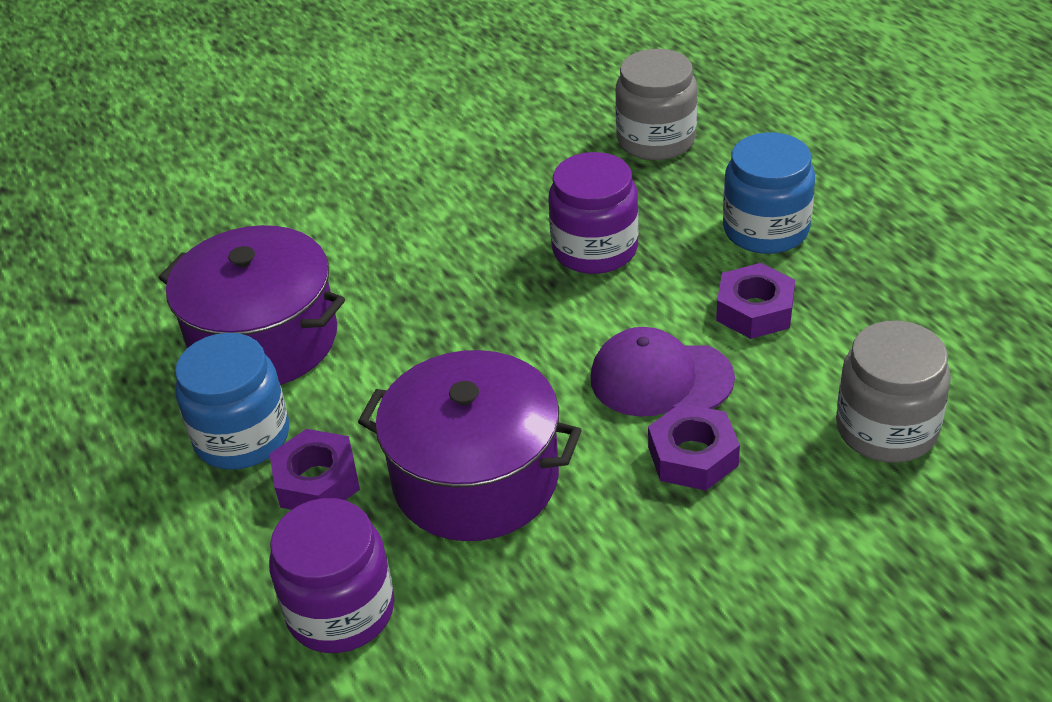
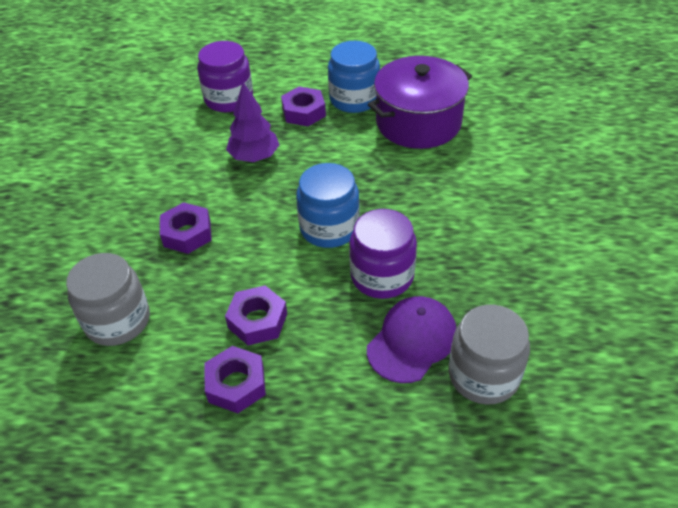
camera: 120 degrees right, 5 degrees up
(475, 478) = (254, 157): purple pot -> purple tree
(660, 378) = (248, 249): purple cap -> purple cap (412, 341)
(765, 229) = (325, 376): blue jar -> blue jar (329, 228)
(845, 282) = (236, 384): none -> purple nut

